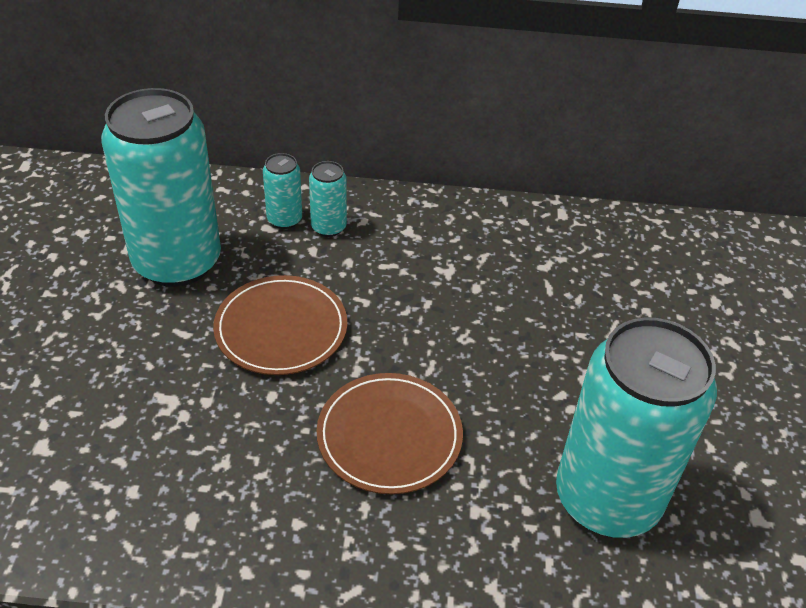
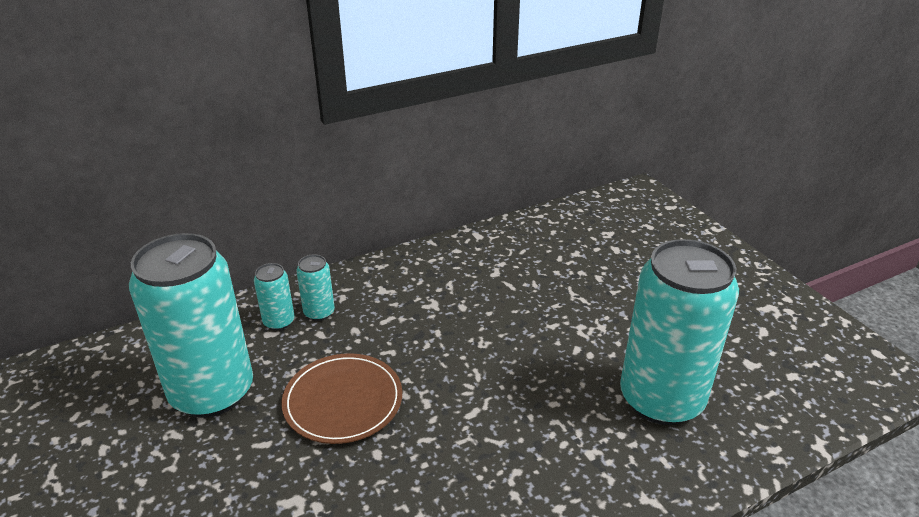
camera: 30 degrees left, 10 degrees down
(389, 436) = (489, 435): brown plate -> none

